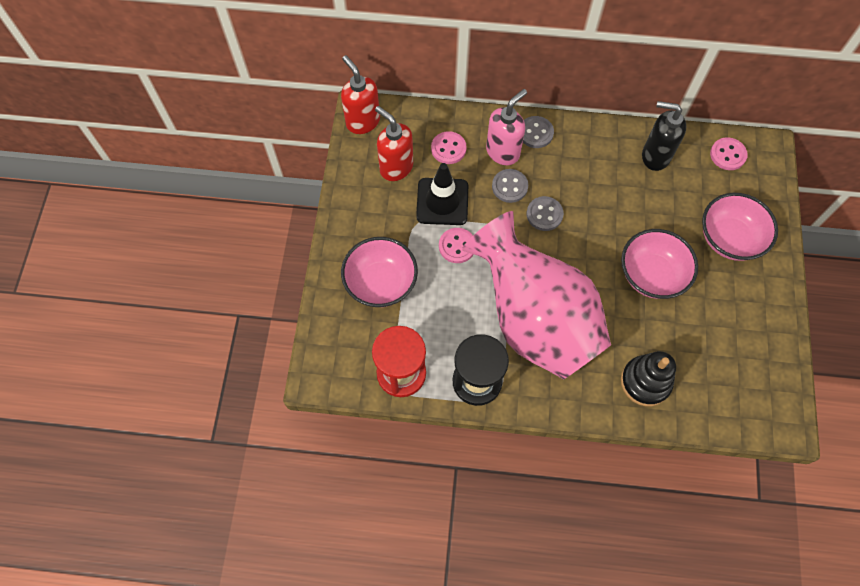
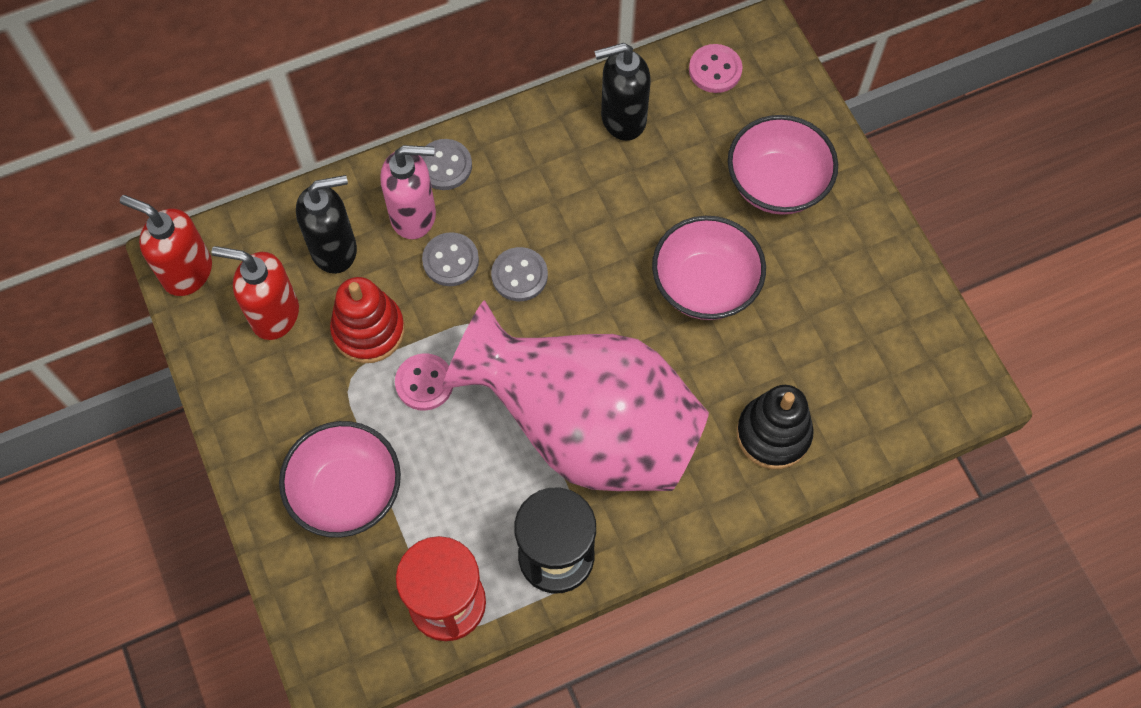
camera: 30 degrees left, 0 degrees up
(442, 201) = (368, 330): black traffic cone -> red stacking toy
(448, 149) = (334, 249): pink button -> black soap dispenser
(503, 152) = (414, 216): pink soap dispenser -> pink soap dispenser turned 75 degrees clockwise

